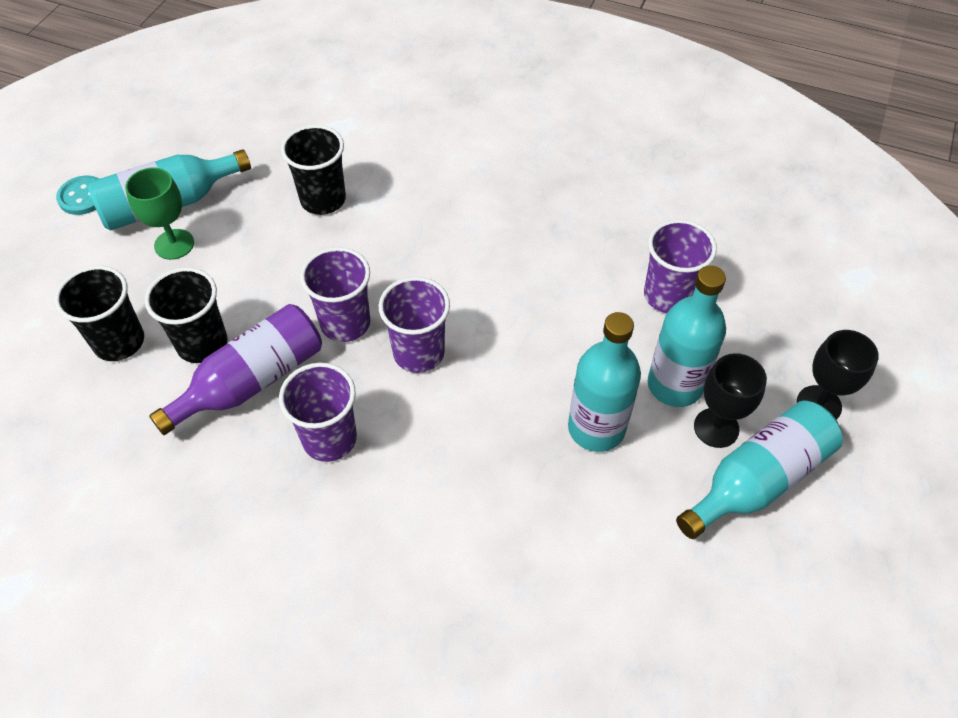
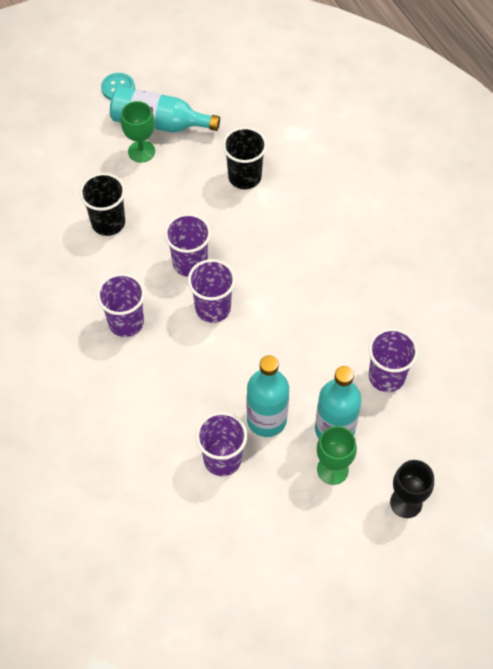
camera: 40 degrees right, 5 degrees up
(119, 342) = (69, 192): black cup -> none
(252, 381) = (115, 262): purple bottle -> none
(593, 509) = (222, 459): none -> purple cup
(716, 428) = (332, 469): black goblet -> green goblet
(757, 480) = (325, 513): turquoise bottle -> none

